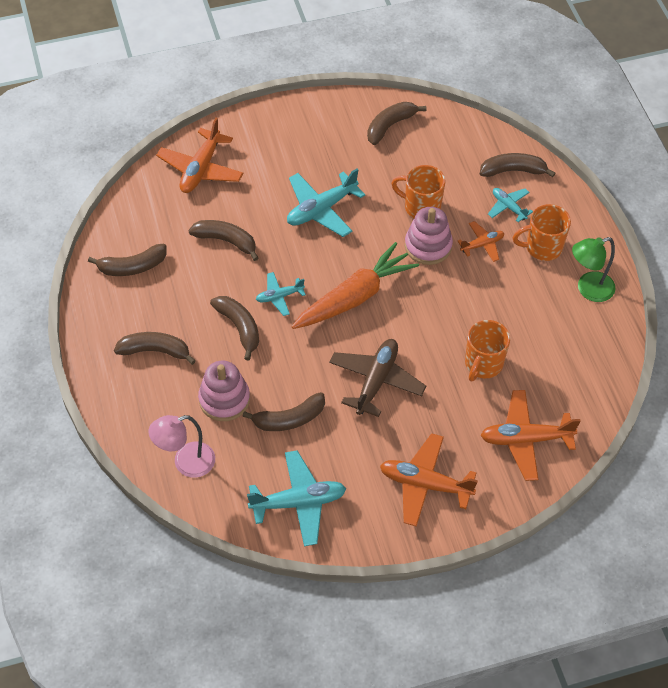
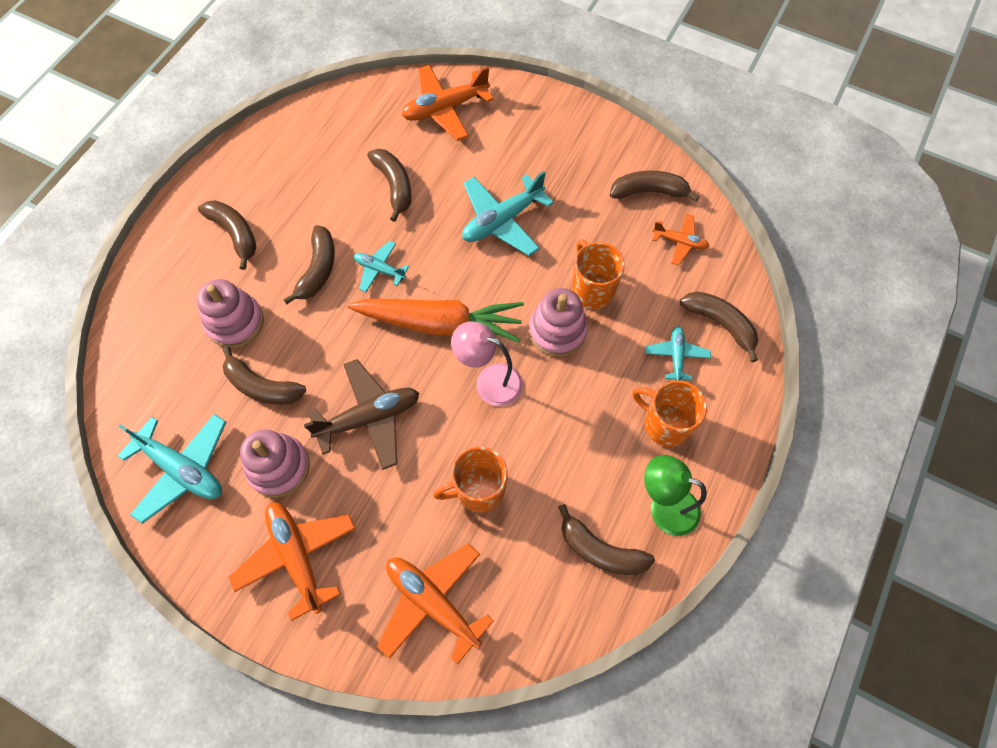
camera: 45 degrees right, 10 degrees up
(132, 267) = (300, 149): brown banana -> brown banana (600, 550)
(186, 463) = (145, 350): pink lamp -> pink lamp (489, 381)
(321, 209) = (502, 221): turquoise plane -> turquoise plane turned 45 degrees counterclockwise
(355, 451) = (278, 467): none -> pink stacking toy
(482, 245) = (609, 372): orange plane -> orange plane (680, 242)

